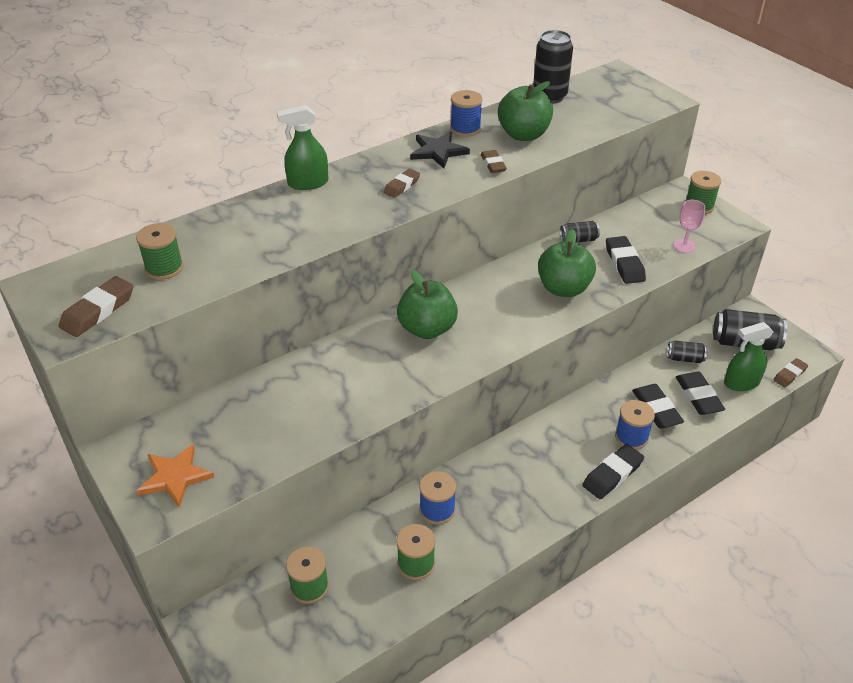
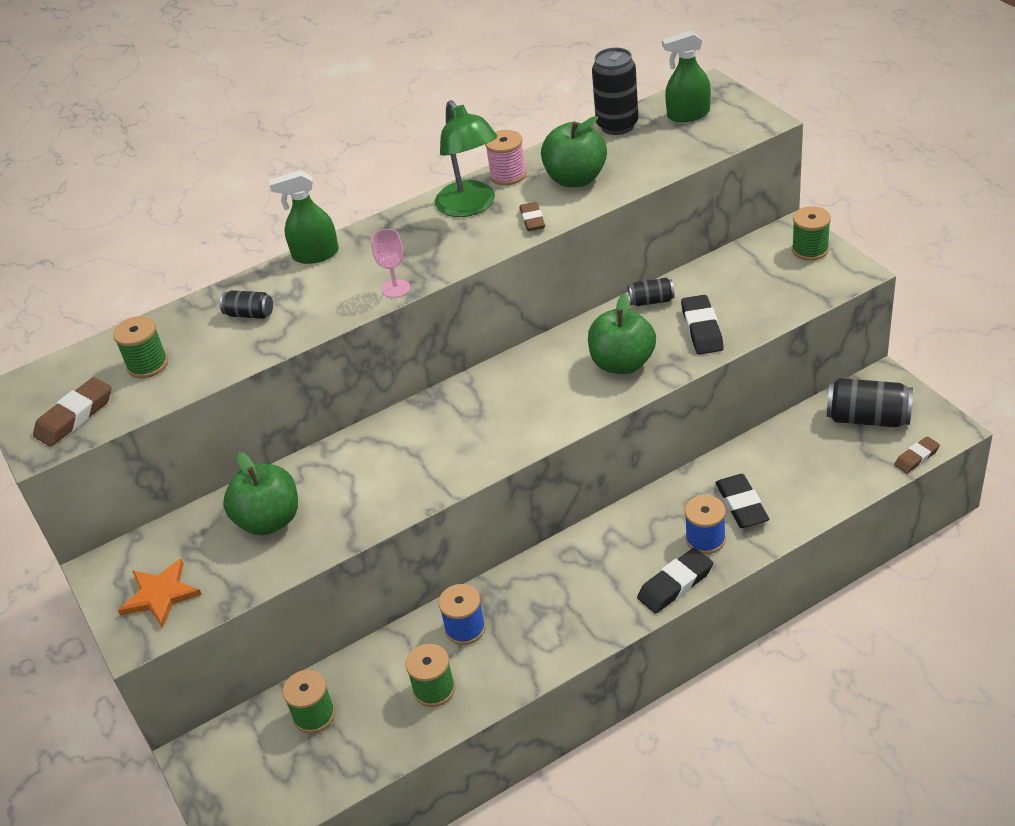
camera: 10 degrees right, 0 degrees up
(401, 186) = (421, 253): brown eraser -> none
(427, 329) = (454, 419): green apple -> green apple (269, 520)
(438, 151) = (471, 206): black star -> green lamp
(465, 129) = (508, 175): blue spool -> pink spool
(684, 246) = (780, 303): pink goblet -> pink goblet (396, 288)
(684, 358) = (787, 441): black can -> black can (249, 314)
(698, 396) = (796, 488): black eraser -> none
(741, 383) = (853, 469): green spray bottle -> green spray bottle (688, 114)

